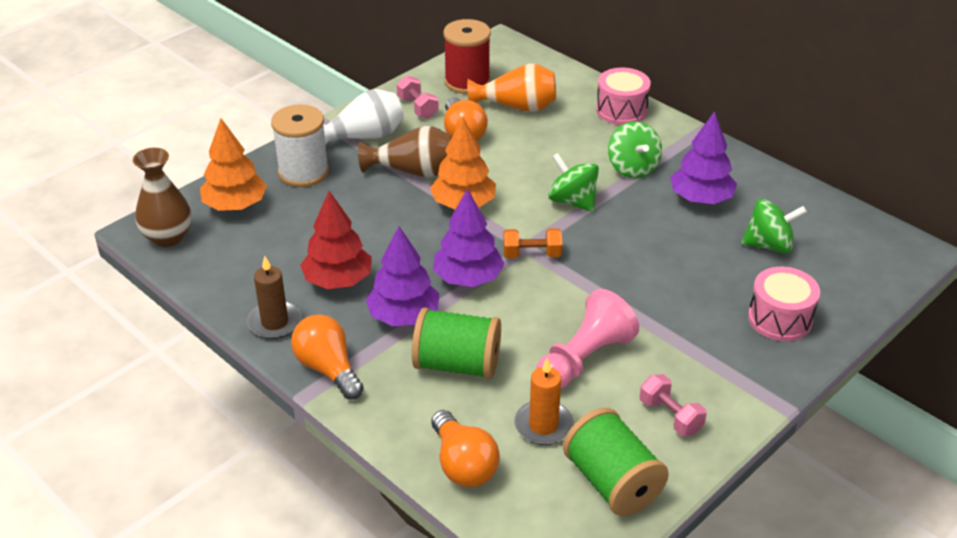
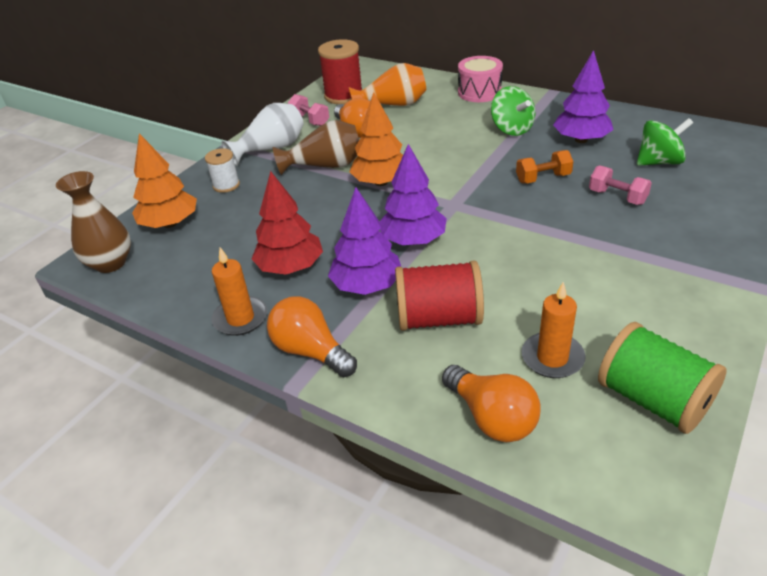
camera: 10 degrees left, 0 degrees up
(275, 322) = (240, 318): brown candle -> orange candle
(303, 172) = (226, 185): white spool -> white spool, size x0.58
(457, 364) = (438, 318): green spool -> red spool
(532, 254) = (461, 209): orange dumbbell -> orange dumbbell (543, 178)
(572, 201) = (475, 162): green spinning top -> none
(584, 359) = (556, 287): pink pawn -> none
(670, 416) = (668, 321): pink dumbbell -> pink dumbbell (617, 197)
(780, 319) = (708, 216): pink drum -> none

